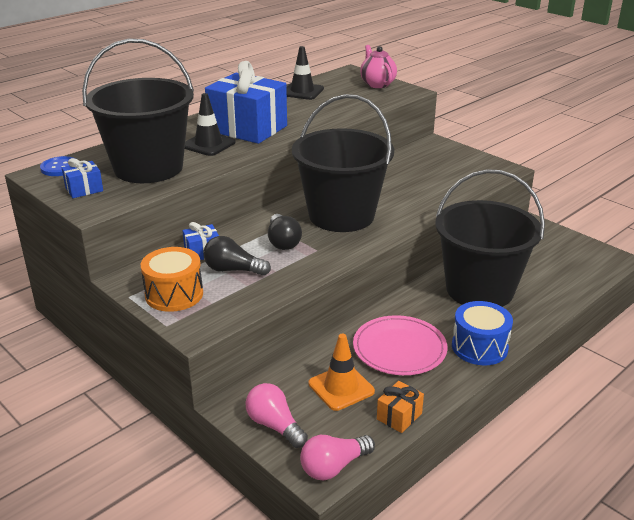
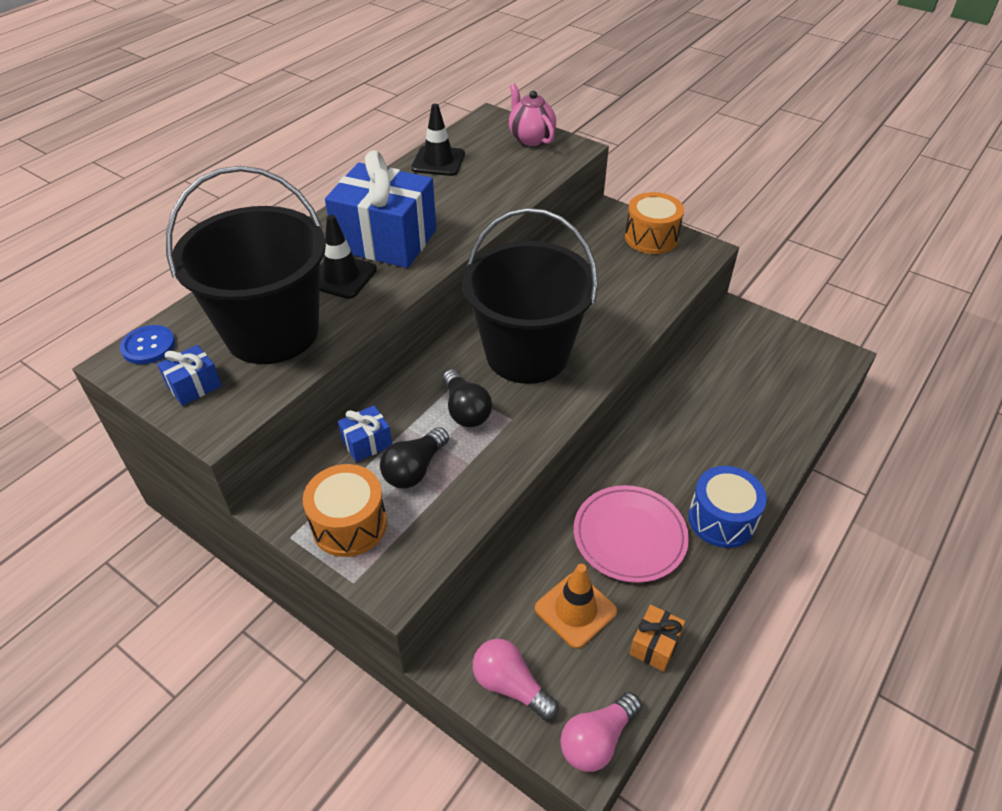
camera: 10 degrees left, 15 degrees up
(233, 270) = (414, 469): black light bulb -> black light bulb turned 60 degrees counterclockwise
(463, 159) = (651, 238): none -> orange drum
(479, 289) = (701, 426): black bucket -> none

